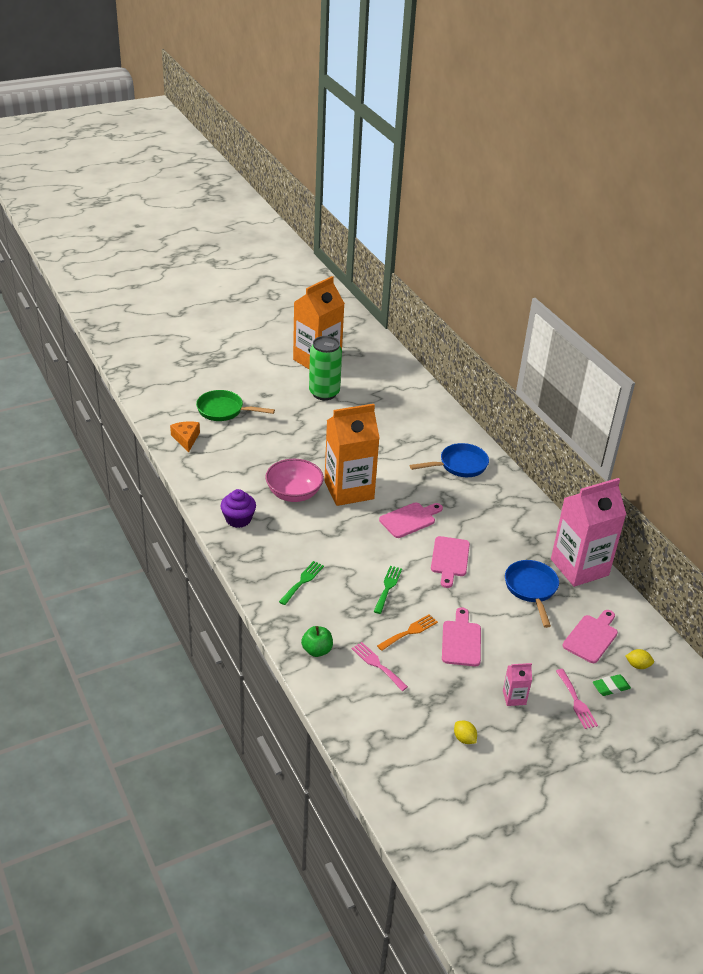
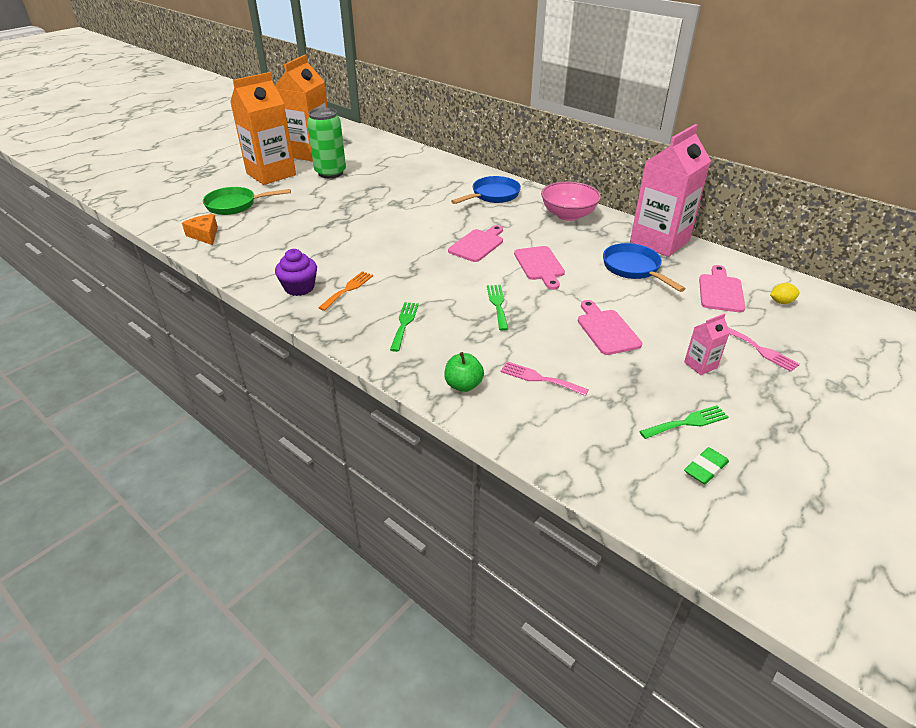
camera: 20 degrees left, 0 degrees up
(294, 493) = (347, 252): pink bowl -> pink bowl (568, 215)
(349, 490) = (402, 236): orange carton -> orange carton (271, 174)
(409, 632) = (549, 337): orange fork -> orange fork (348, 289)
(464, 739) = (687, 422): yellow lemon -> green fork
(611, 687) = (777, 327): green eraser -> green eraser (705, 469)

